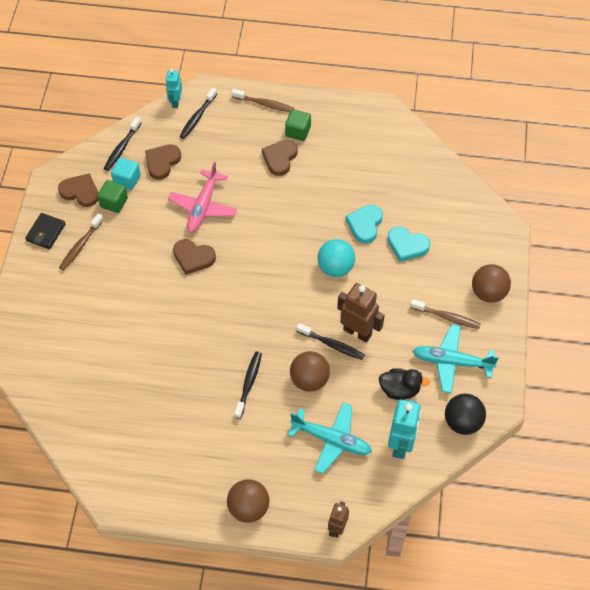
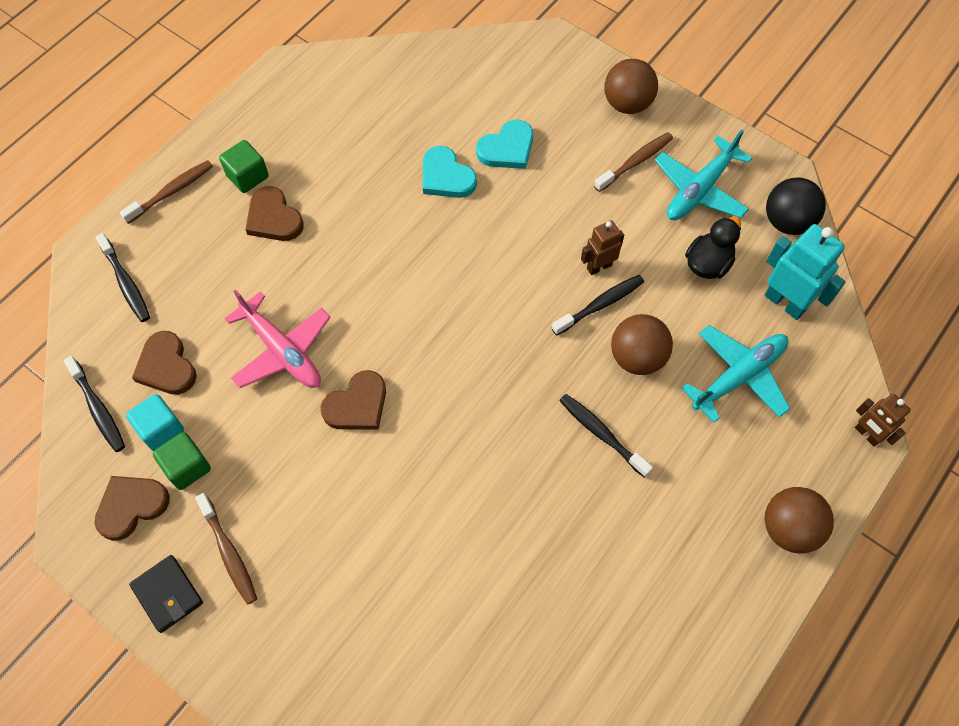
camera: 60 degrees left, 5 degrees up
(175, 102) = (76, 298): turquoise robot -> none
(335, 267) = (488, 242): turquoise ball -> none
(357, 332) = (599, 266): brown robot -> brown robot, size x0.61

